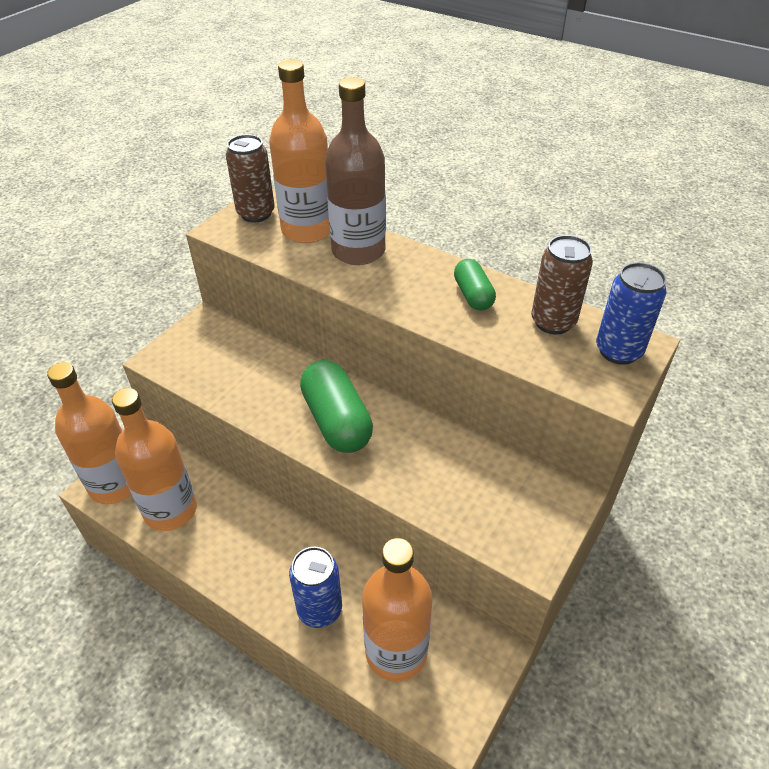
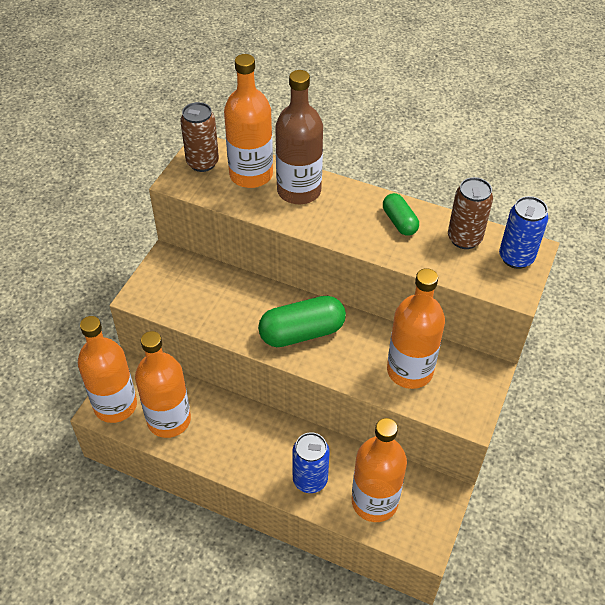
camera: 10 degrees left, 5 degrees up
(337, 421) = (302, 332): green capsule -> green capsule turned 75 degrees counterclockwise
(462, 484) = (409, 371): none -> orange bottle

